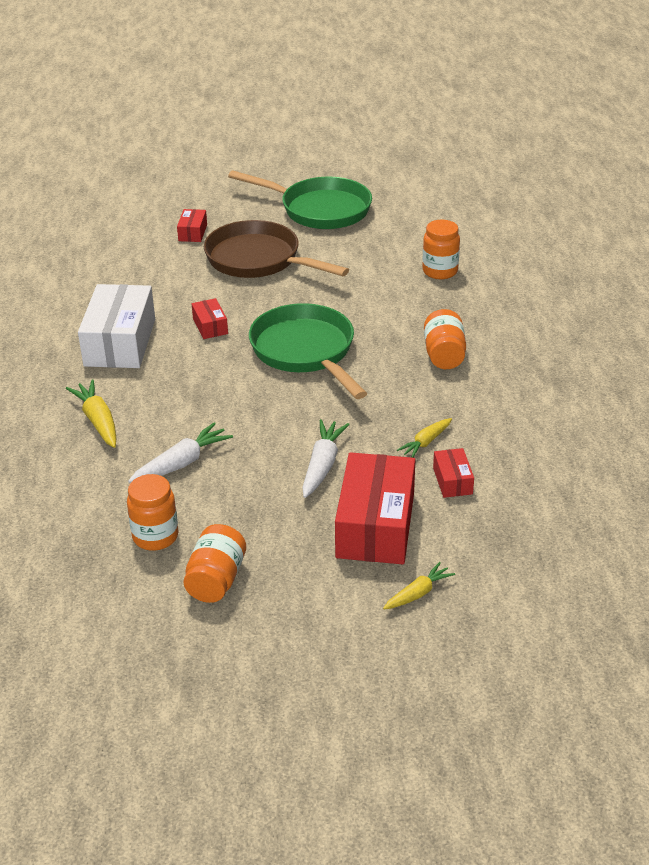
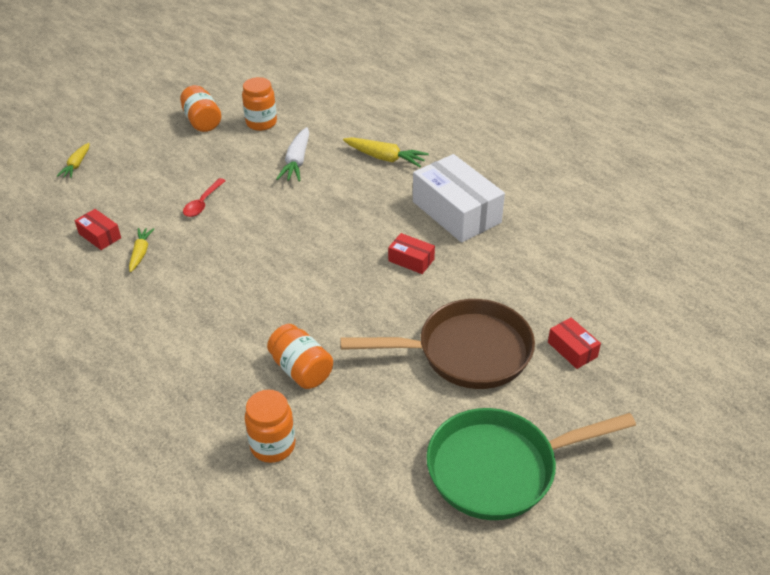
camera: 140 degrees right, 5 degrees up
(305, 351) = (307, 278): green pan -> none
(322, 465) = (202, 203): white carrot -> red spoon
(375, 525) = (132, 186): red box -> none
(444, 355) = (185, 338): orange jar -> orange jar (301, 370)

